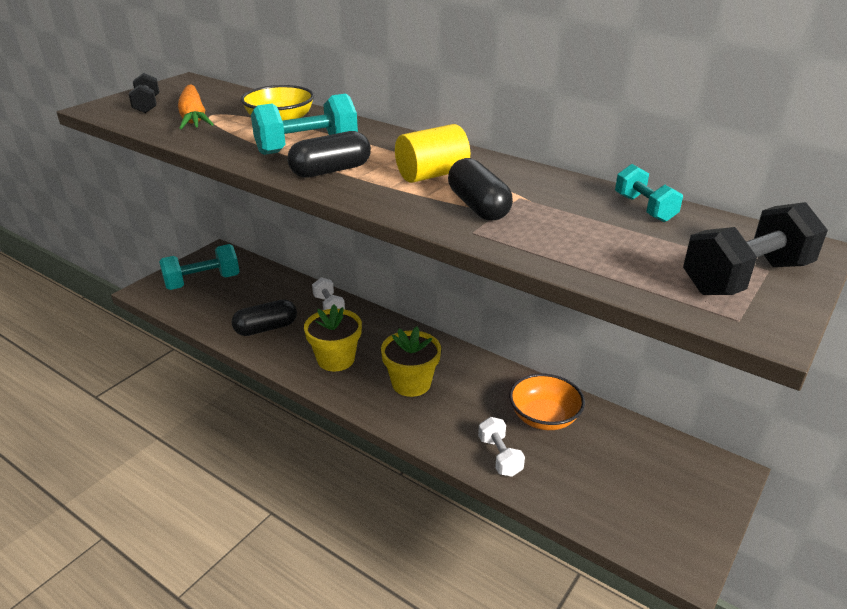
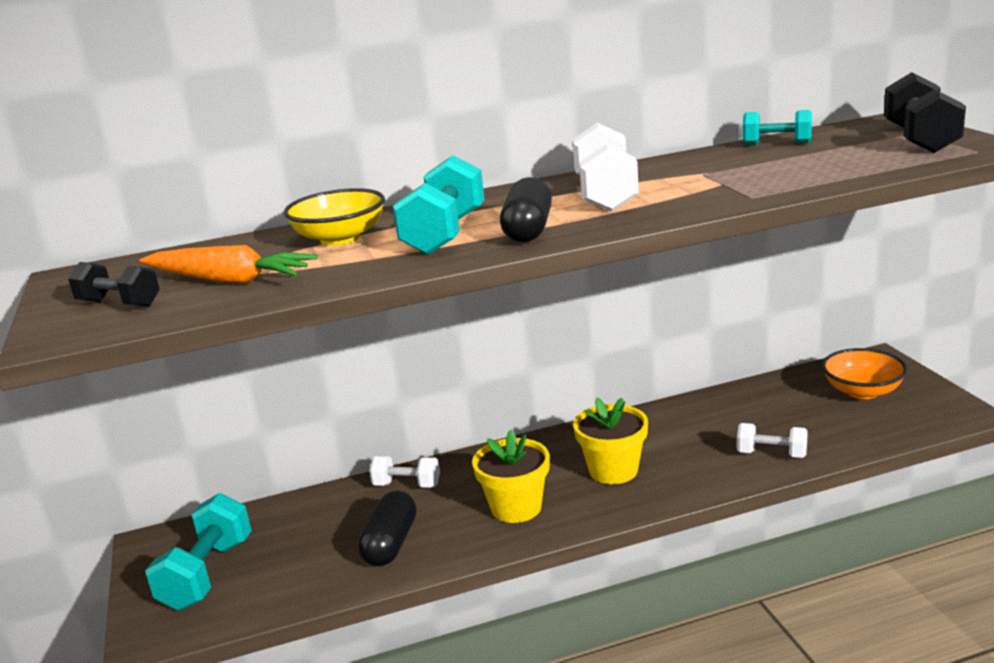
camera: 50 degrees left, 10 degrees down
(432, 175) = (605, 195): yellow cylinder -> white dumbbell
(478, 206) = (701, 188): black capsule -> none
(544, 417) = (738, 414): orange bowl -> orange bowl (862, 391)

